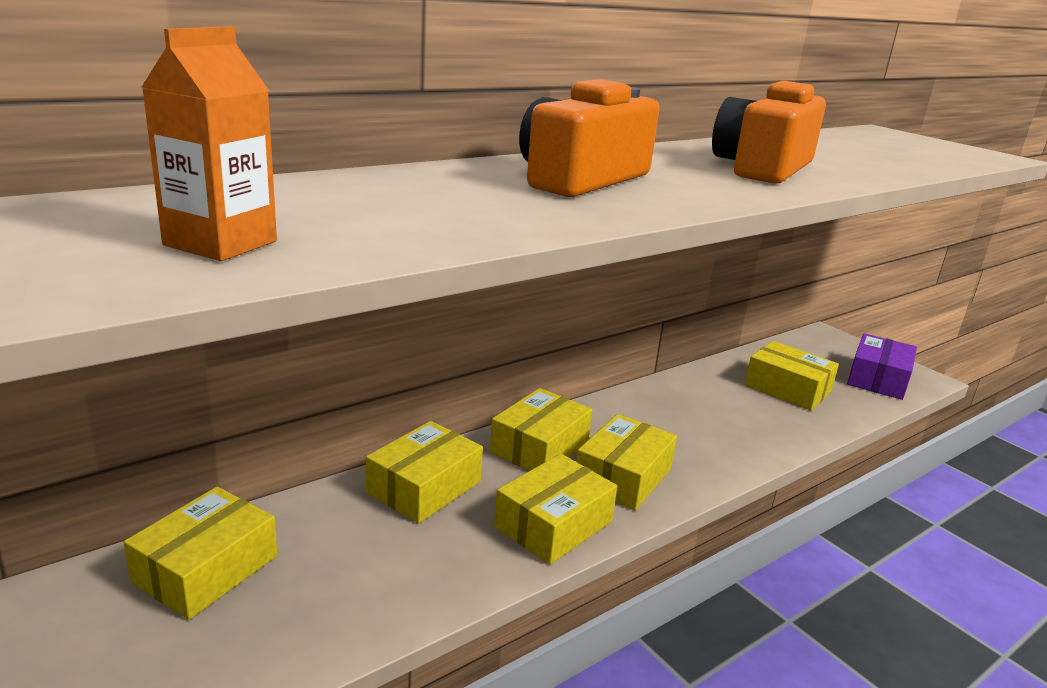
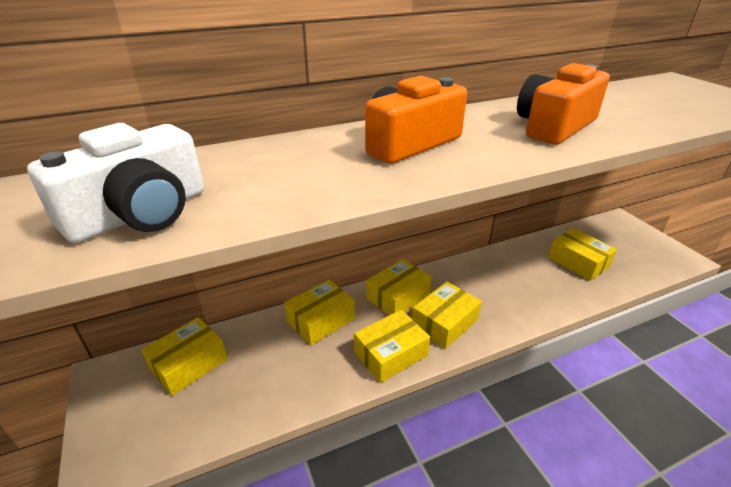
camera: 15 degrees right, 10 degrees up
(220, 243) = (140, 214): orange carton -> white camera
(878, 379) = (649, 257): purple box -> none

